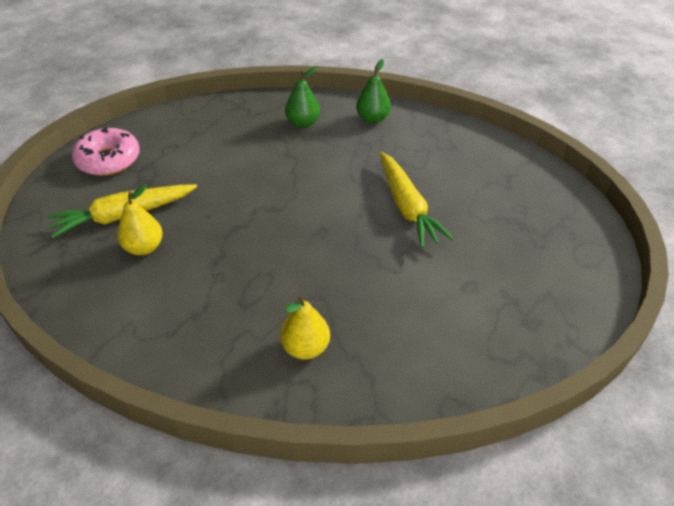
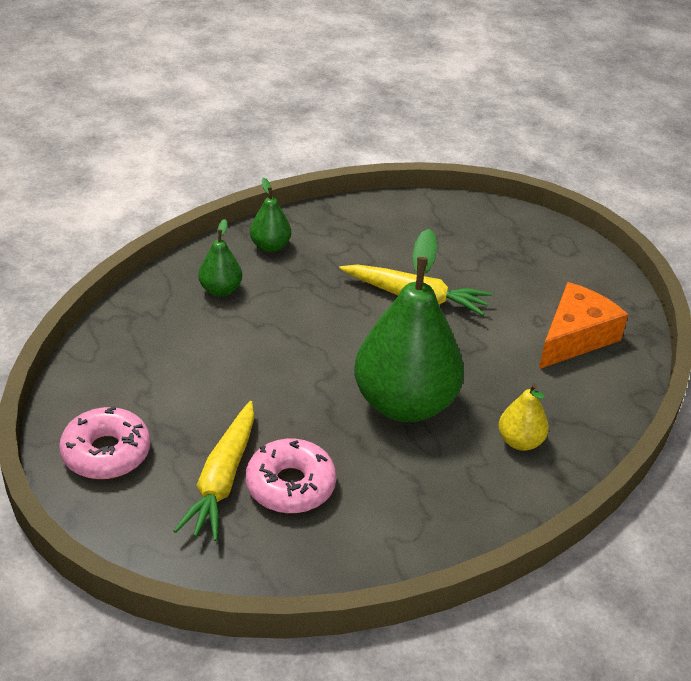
camera: 55 degrees left, 5 degrees down
(144, 247) = (290, 485): yellow pear -> pink donut
(282, 260) = (405, 404): none -> green pear
(477, 319) = (575, 337): none -> orange cheese

